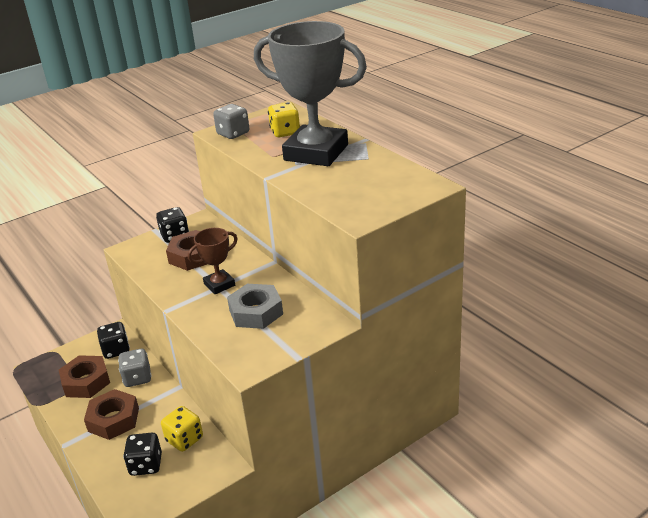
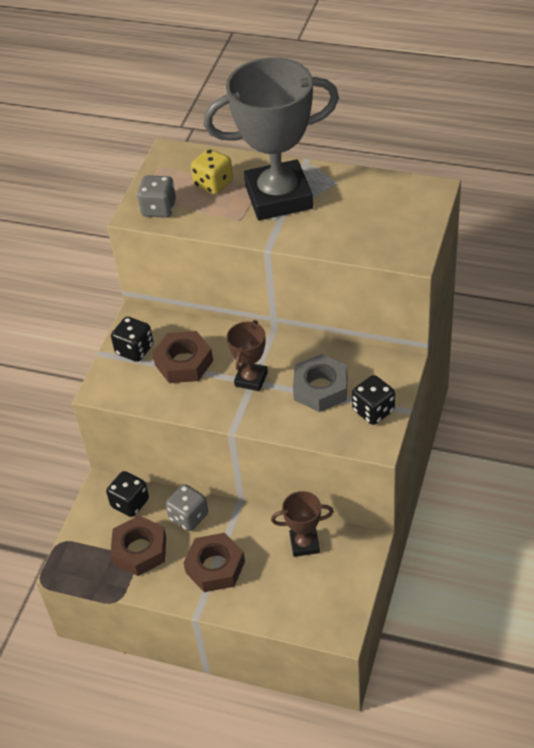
camera: 35 degrees left, 15 degrees up
(146, 465) = (296, 585): black dice -> black dice (373, 411)
(184, 439) = (304, 544): yellow dice -> brown trophy

